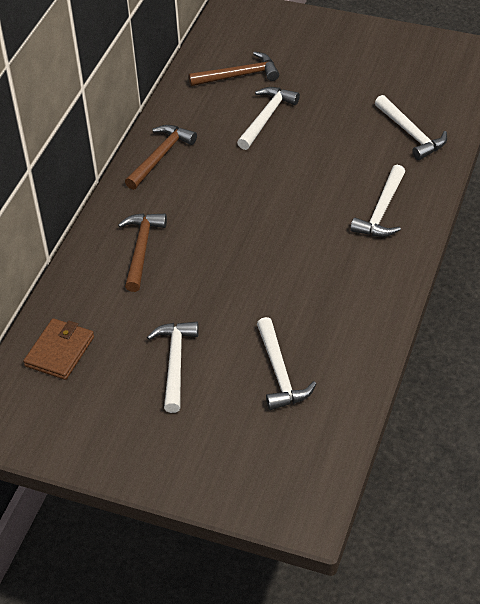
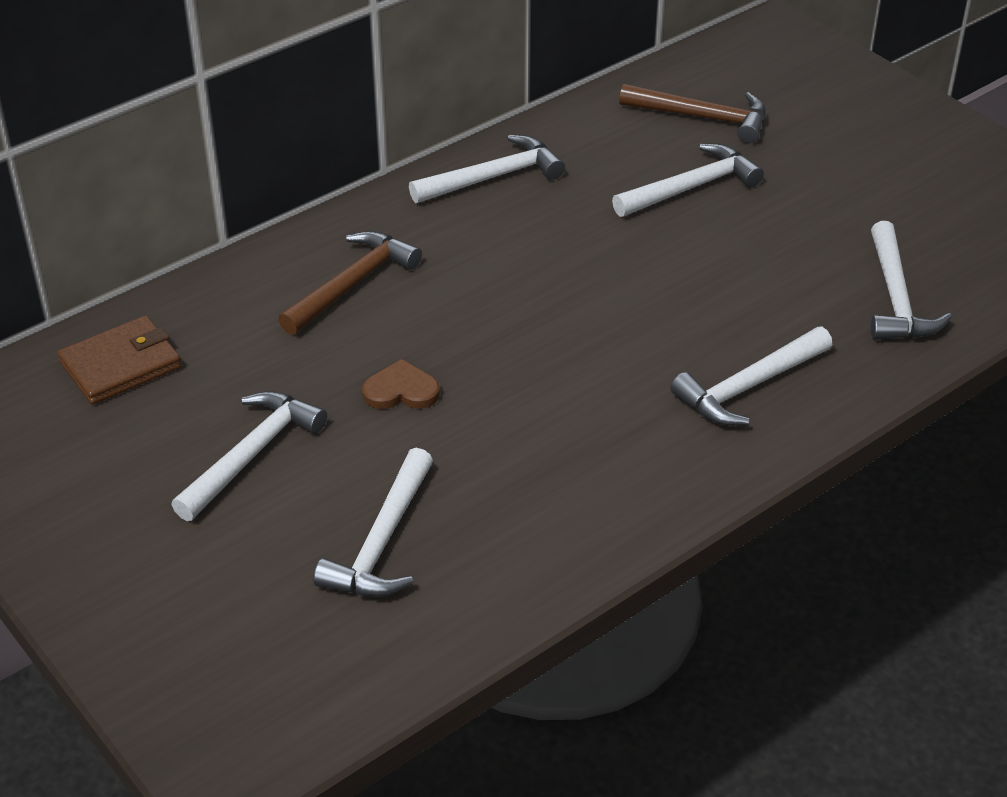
camera: 30 degrees right, 5 degrees down
(160, 156) = (493, 177): brown hammer -> white hammer
(219, 293) = (401, 390): none -> brown heart

